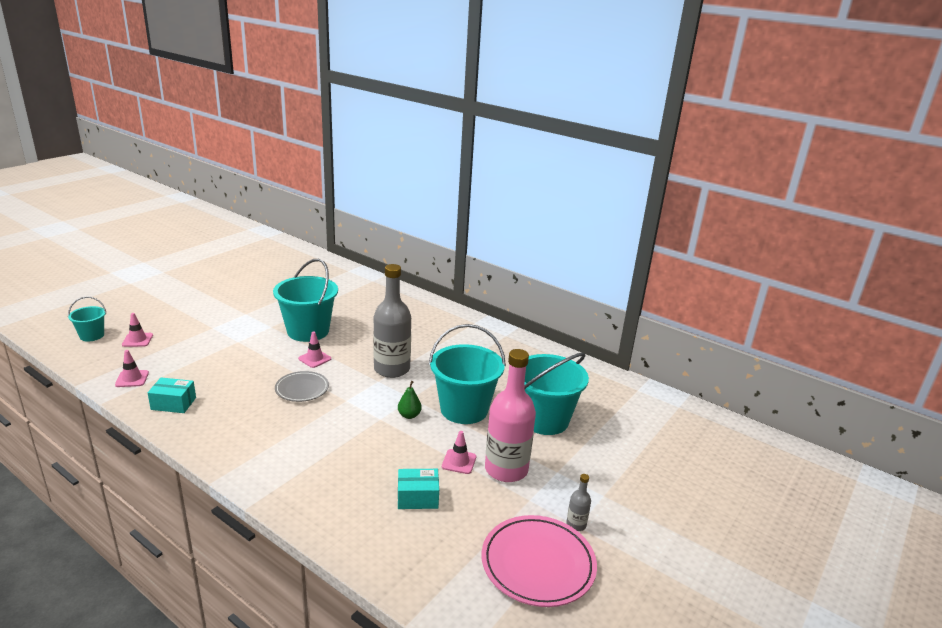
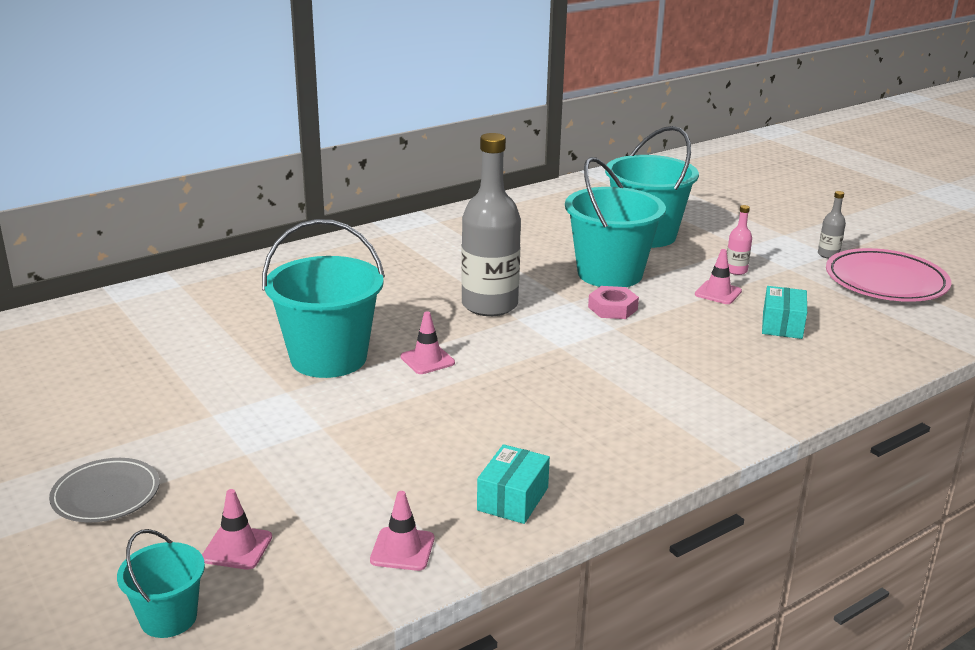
camera: 70 degrees left, 0 degrees up
(302, 389) = (515, 377): grey plate -> grey plate (106, 495)
(409, 415) = (612, 308): green pear -> pink nut
(506, 469) = (736, 270): pink bottle -> pink bottle, size x0.42

